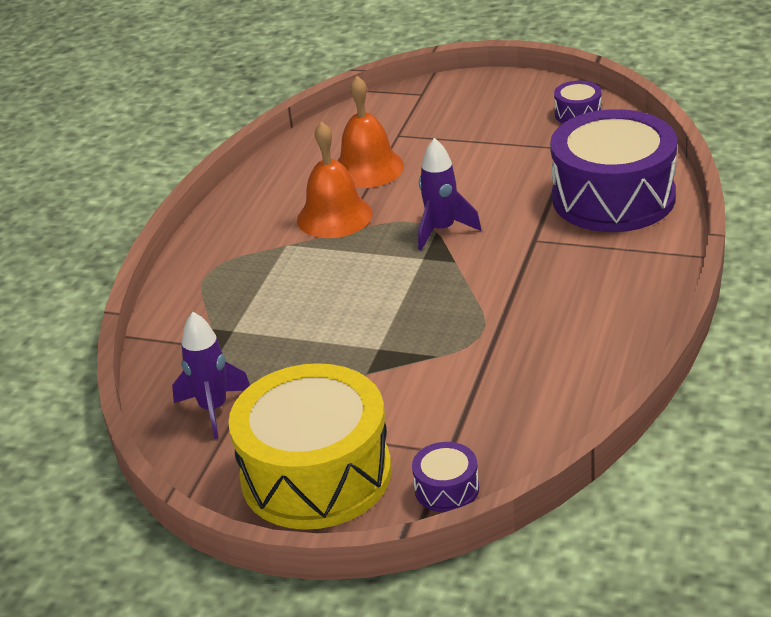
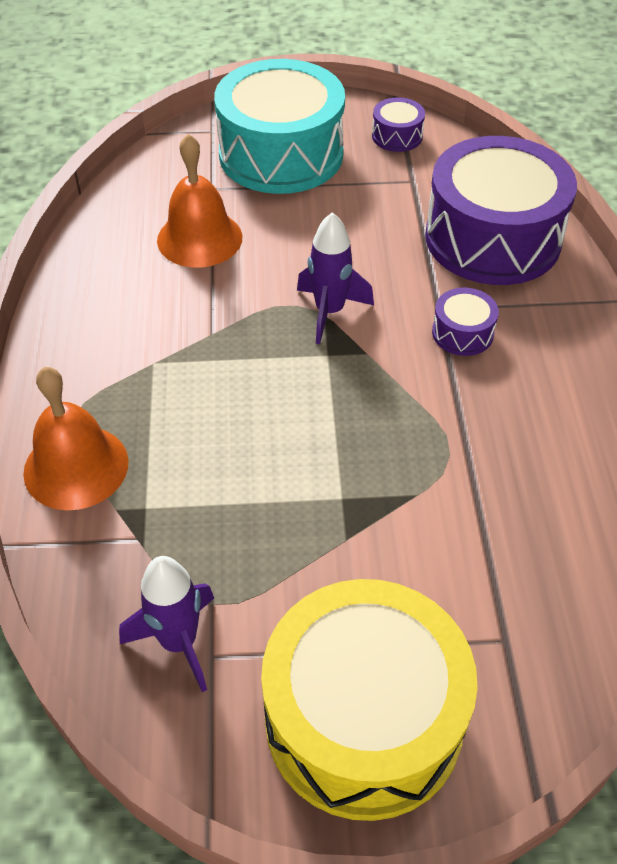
camera: 25 degrees left, 15 degrees up
(334, 216) = (193, 312): orange bell -> orange bell (76, 467)
(446, 489) = (534, 700): purple drum -> purple drum (462, 333)
(469, 117) = (281, 154): none -> turquoise drum

